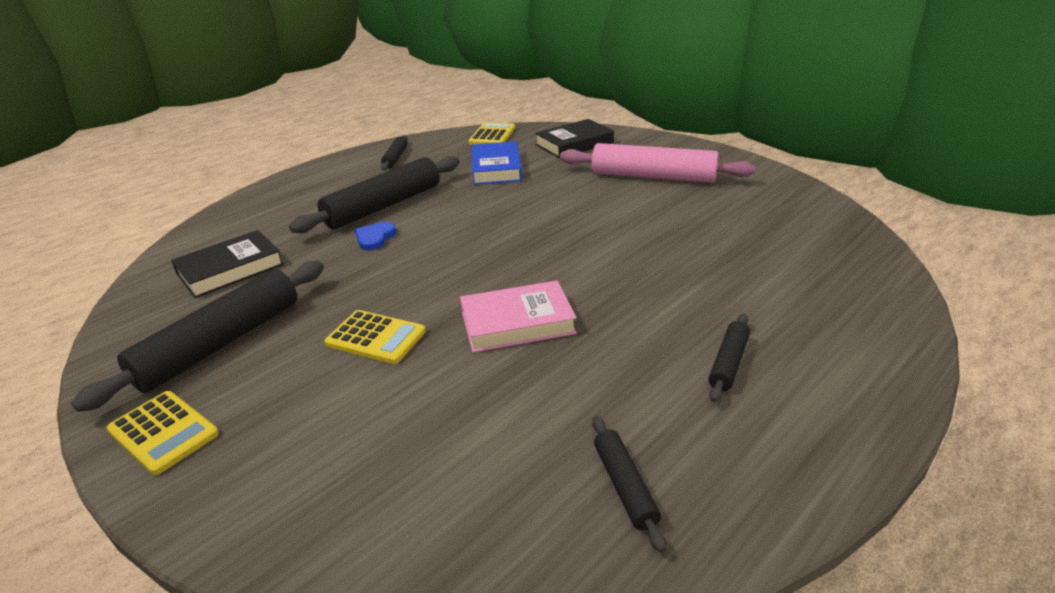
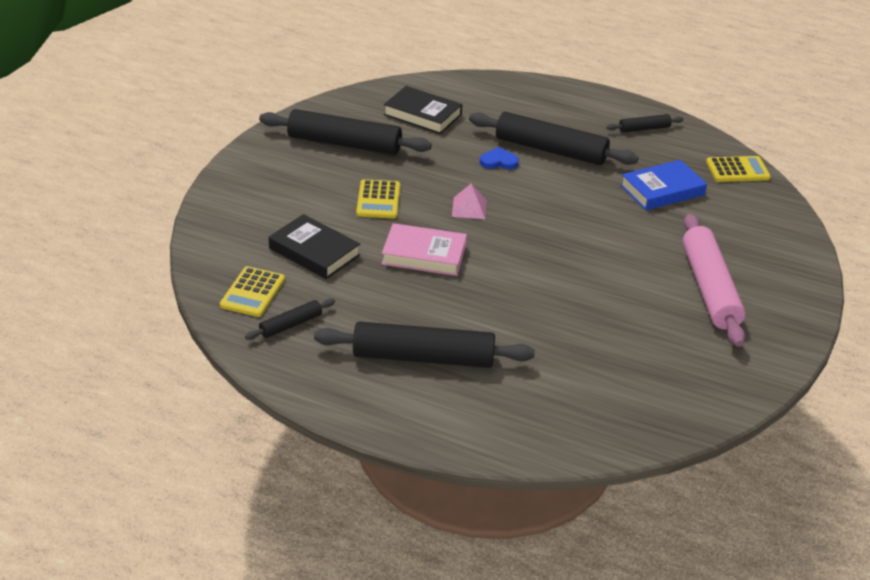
camera: 65 degrees right, 5 degrees up
(163, 432) = (266, 156): yellow calculator -> yellow calculator (252, 292)
(446, 273) = (469, 208): none -> pink pyramid
(517, 322) = (424, 254): pink book -> pink book turned 45 degrees counterclockwise
(574, 144) = (755, 226): black book -> black book (314, 252)
(728, 363) = (423, 357): black rolling pin -> black rolling pin, size x2.08

